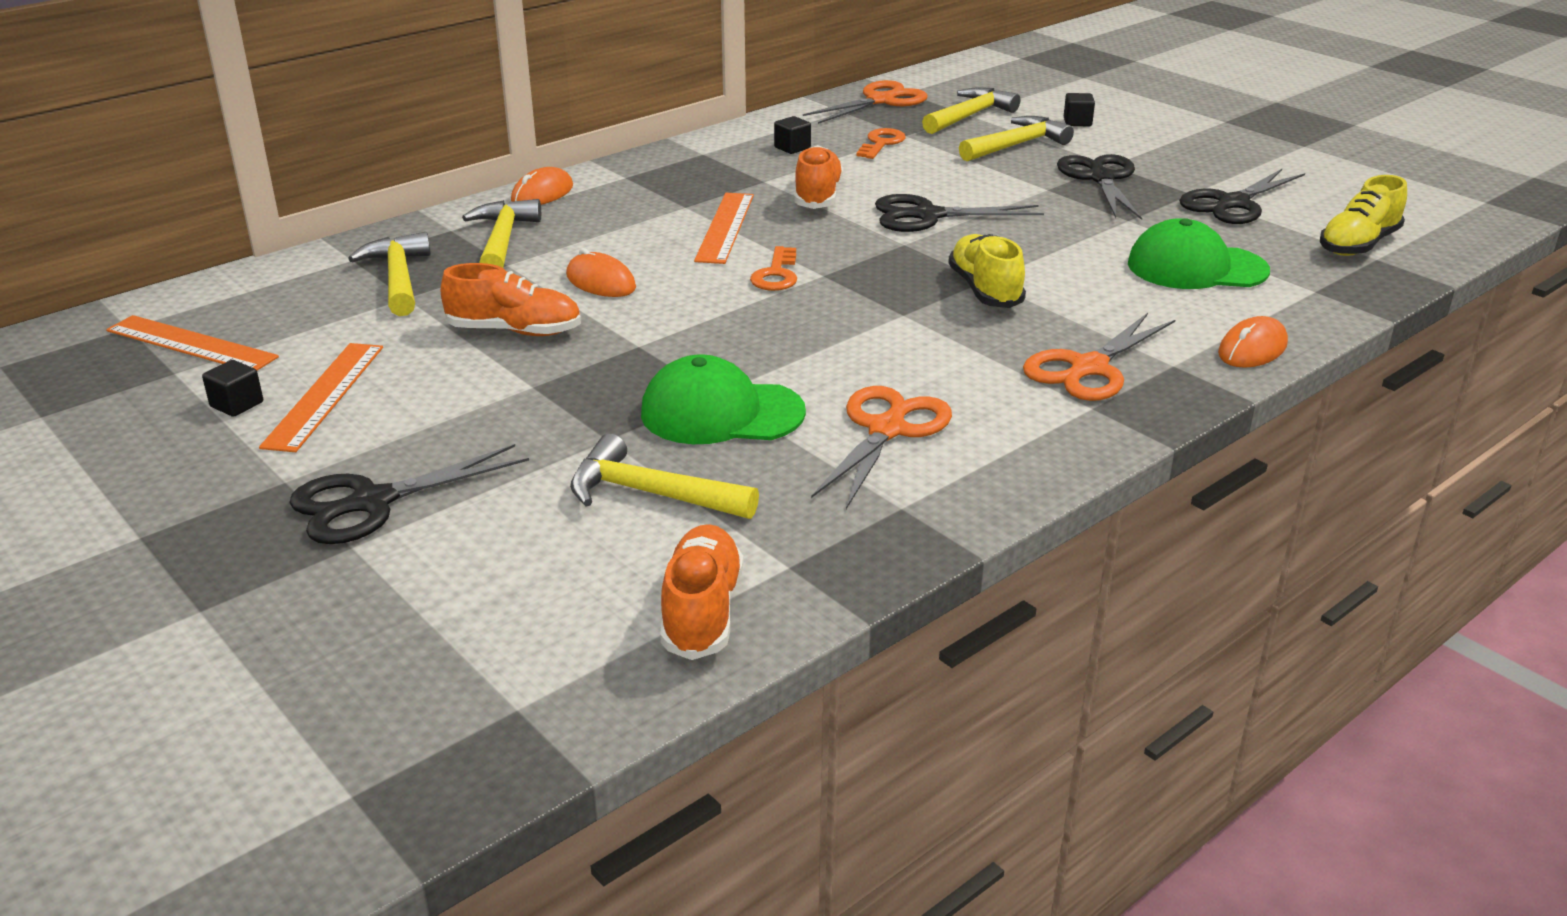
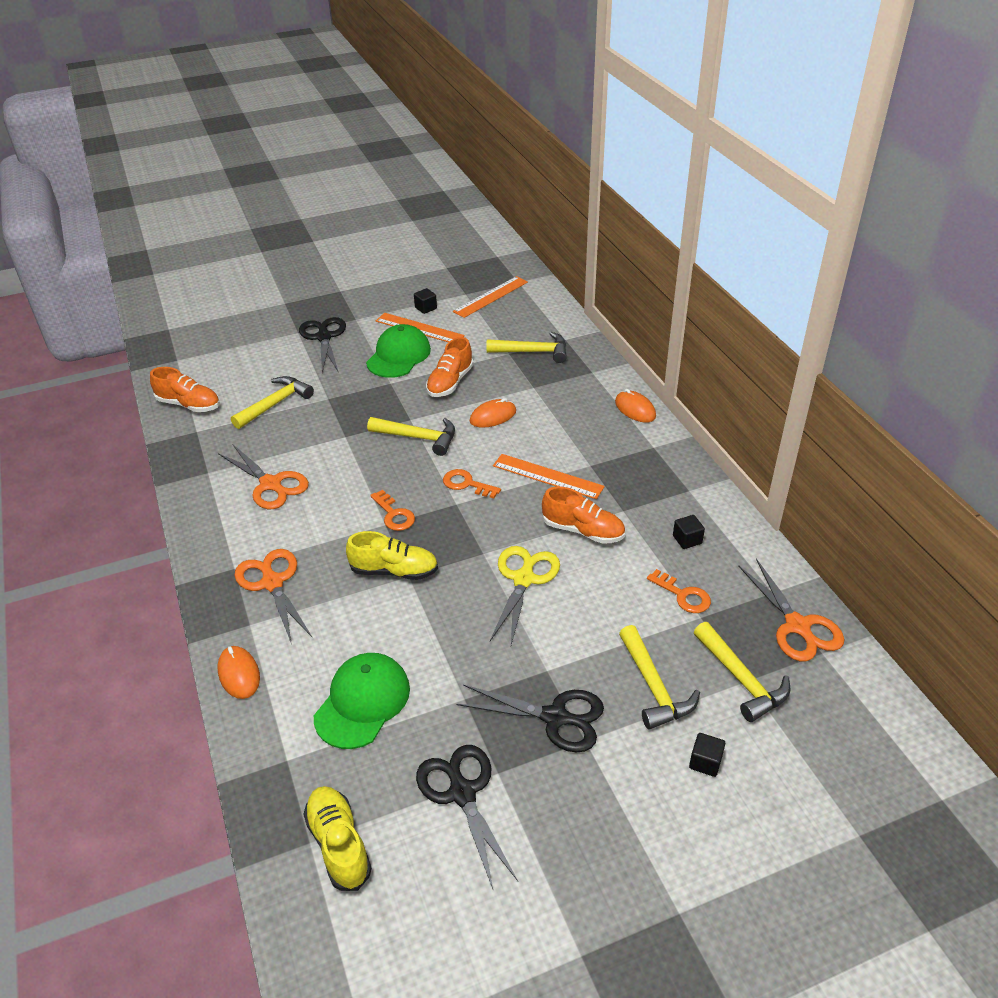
camera: 110 degrees right, 10 degrees up
(503, 240) = (568, 388): yellow hammer -> yellow hammer (419, 438)
(721, 413) = (325, 434): green cap -> green cap (398, 356)
(879, 312) = (394, 514): none -> orange key
(928, 216) = (524, 579): black scissors -> yellow scissors

